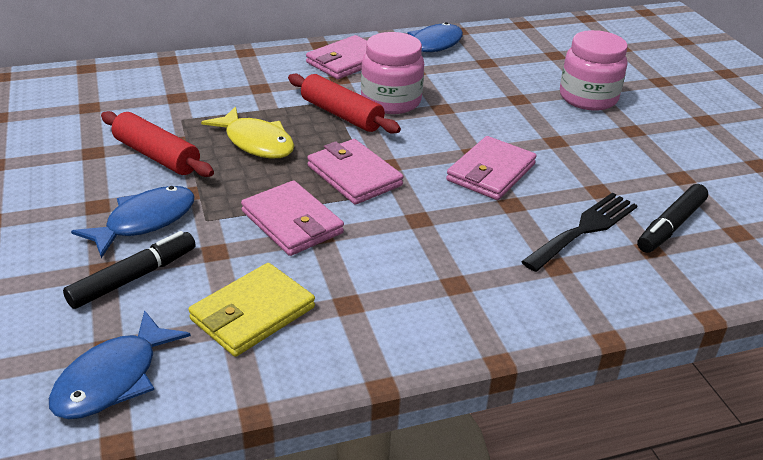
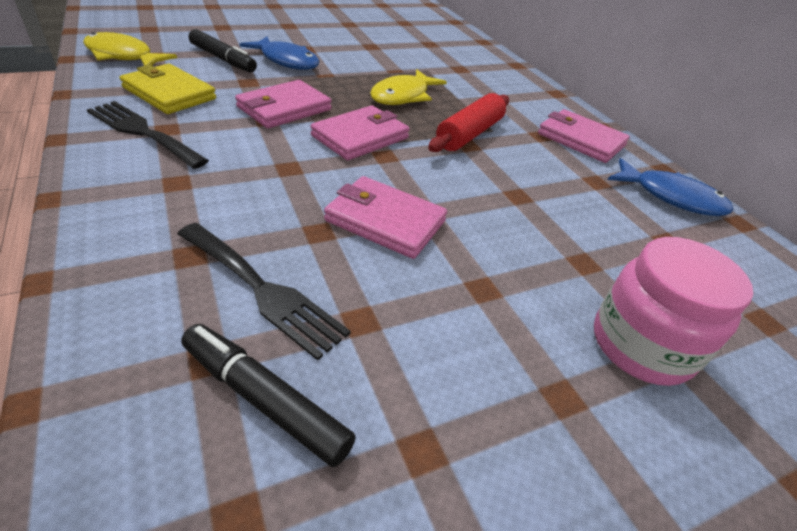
camera: 80 degrees right, 5 degrees up
(113, 378) = (123, 56): blue fish -> yellow fish
(157, 156) = (371, 63): red rolling pin -> none
(359, 320) = (142, 132): none -> black fork
(391, 101) = (513, 162): pink jar -> none

